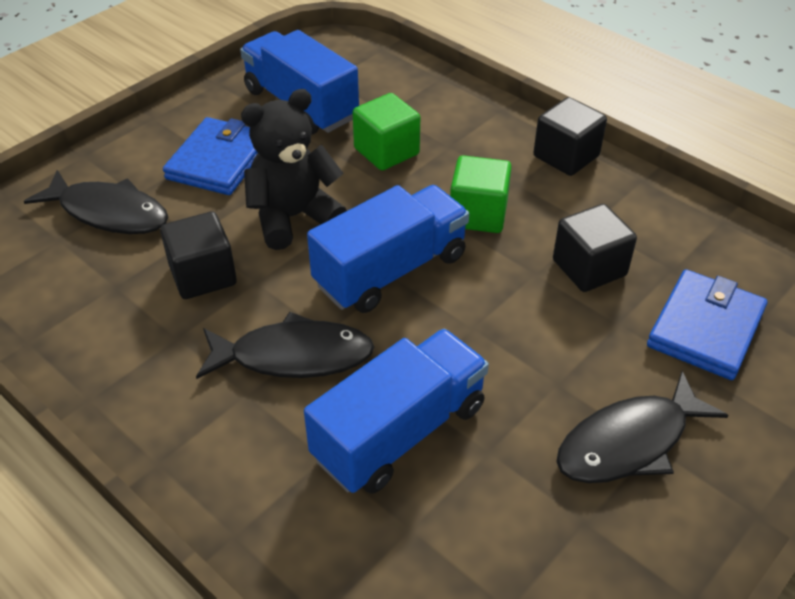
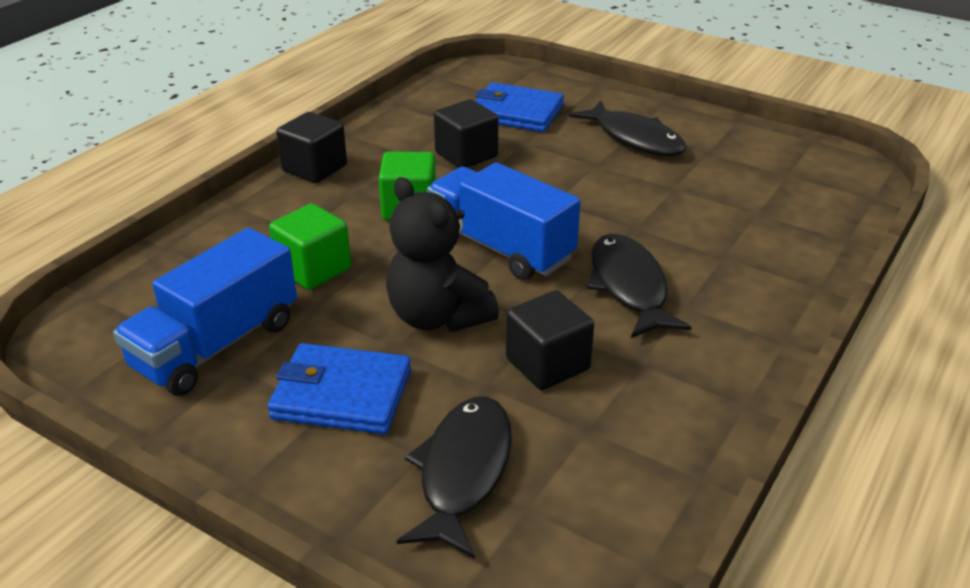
camera: 100 degrees left, 10 degrees down
(399, 432) = (679, 225): blue truck -> none

